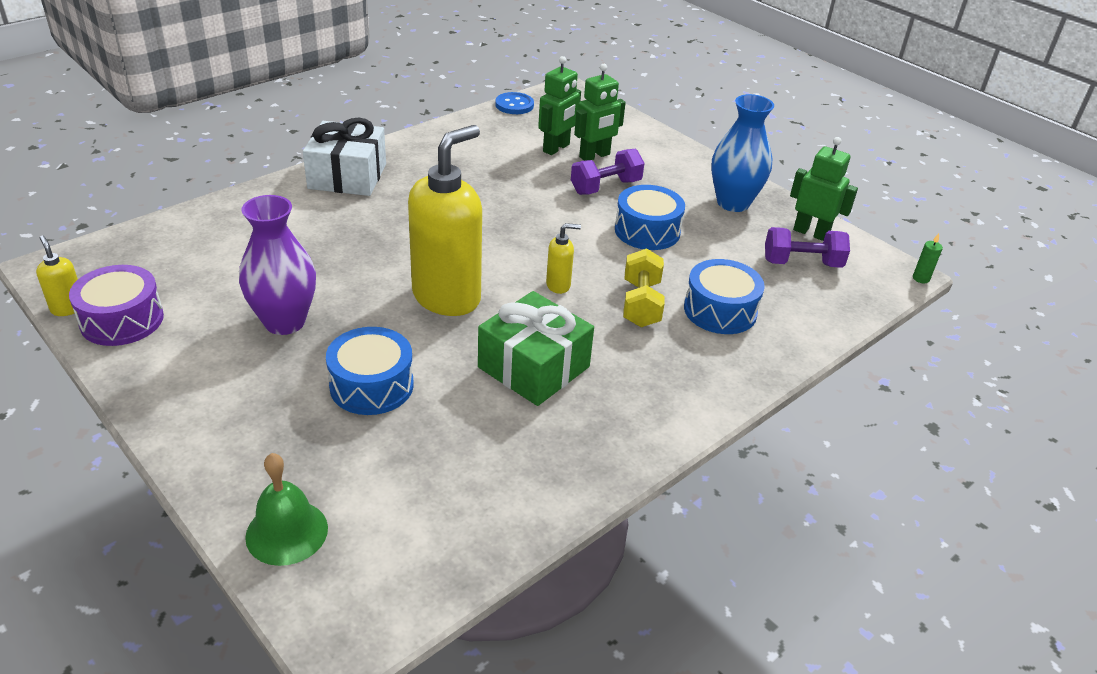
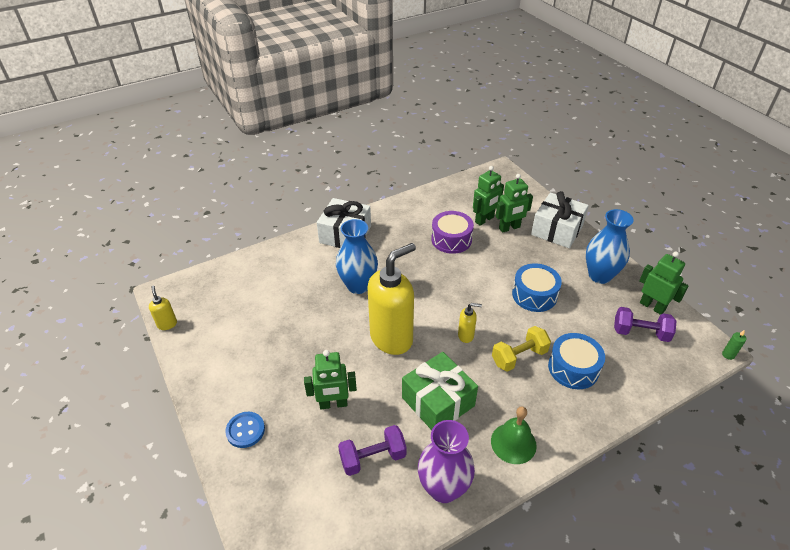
camera: 15 degrees right, 5 degrees up
(122, 320) = (196, 336): purple drum -> purple drum (451, 239)
(284, 322) = (289, 348): purple vase -> purple vase (443, 488)
(287, 532) = (265, 511): green bell -> green bell (513, 443)
(371, 385) = (333, 404): blue drum -> green robot
(381, 237) = (358, 285): none -> blue vase
(514, 105) = (462, 181): blue button -> blue button (245, 430)
(605, 187) = (512, 255): purple dumbbell -> purple dumbbell (373, 458)
(641, 304) = (519, 357): yellow dumbbell -> yellow dumbbell turned 45 degrees clockwise
(662, 155) = (557, 230): none -> white gift

